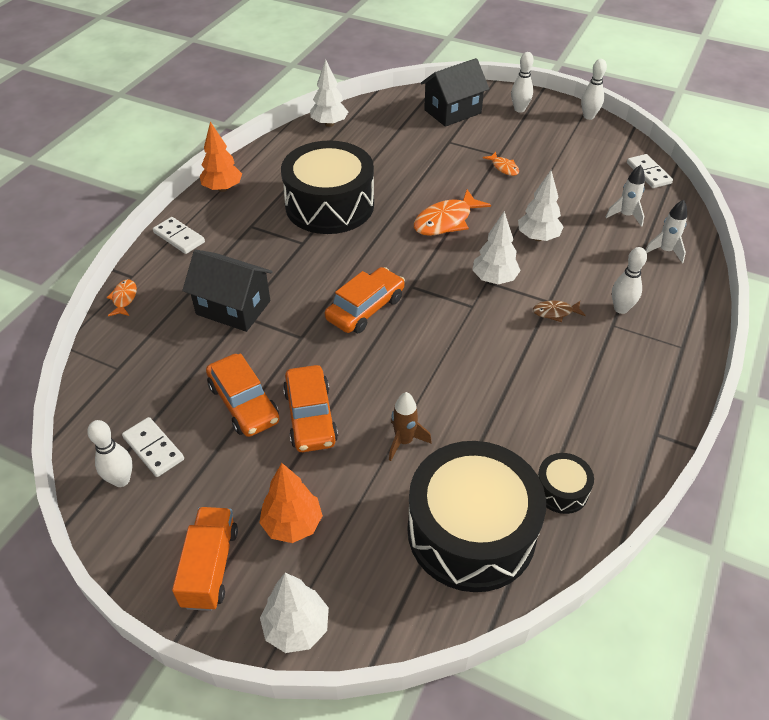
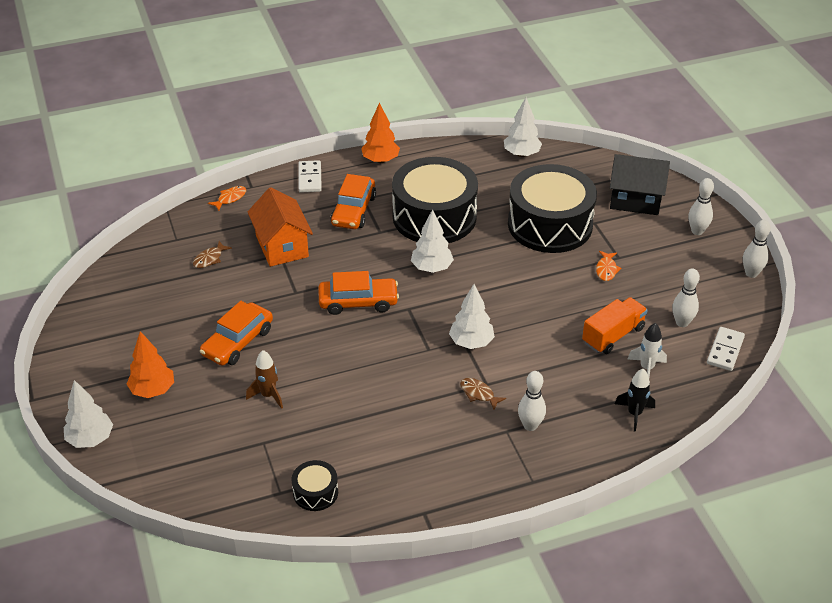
camera: 45 degrees right, 5 degrees down
(121, 480) = (105, 302): white bowling pin -> white bowling pin (682, 322)
(153, 448) = (139, 298): white domino -> none
(178, 363) = (209, 259): none -> brown fish
(210, 567) = (90, 379): orange truck -> orange truck (613, 335)
(233, 308) = (282, 246): black house -> orange house
(244, 403) = (213, 307): orange car -> orange car (353, 210)
(446, 221) = (499, 281): orange fish -> none
(471, 531) = (234, 470): black drum -> black drum (550, 224)
(538, 237) = (549, 337): white tree -> white tree (432, 268)
(665, 251) = (634, 414): white rocket -> black rocket

